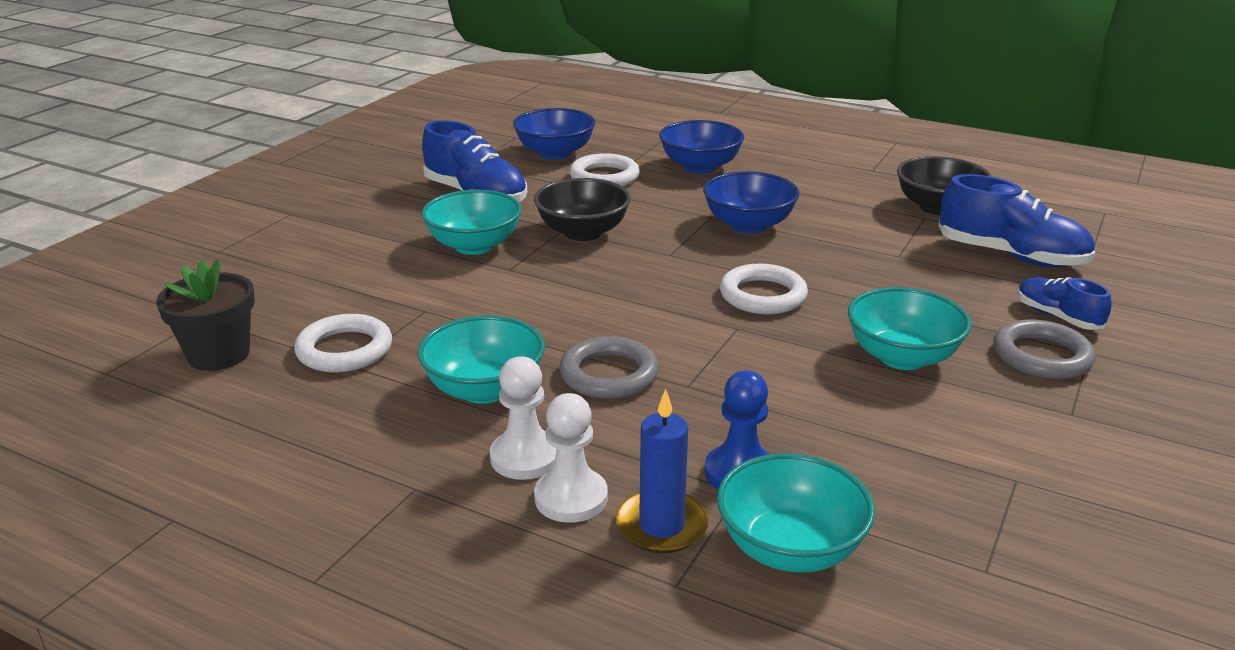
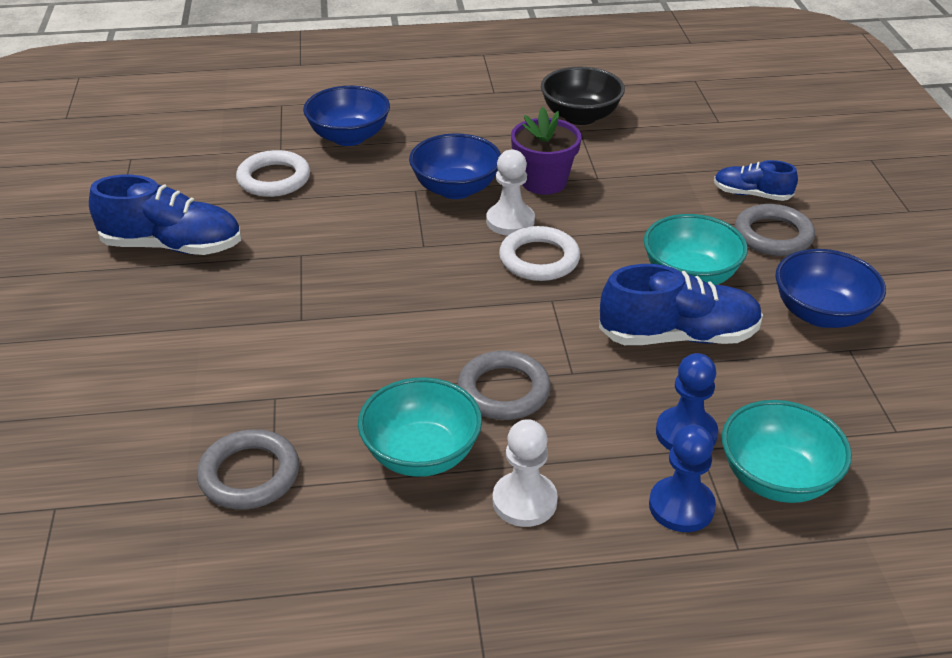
camera: 35 degrees left, 10 degrees up
(218, 354) = (128, 540): black flower pot -> none
(344, 350) = (249, 475): white ring -> grey ring
(474, 246) = (238, 306): turquoise bowl -> none
(555, 153) = (195, 166): blue bowl -> blue bowl (821, 314)
(571, 498) = (597, 518): white pawn -> white pawn (510, 221)
(583, 232) = (323, 251): black bowl -> none
(661, 525) = (681, 506): blue candle -> blue pawn
(839, 243) = (543, 182): none -> purple flower pot
(1011, 256) = (673, 147): blue shoe -> blue shoe (678, 336)

